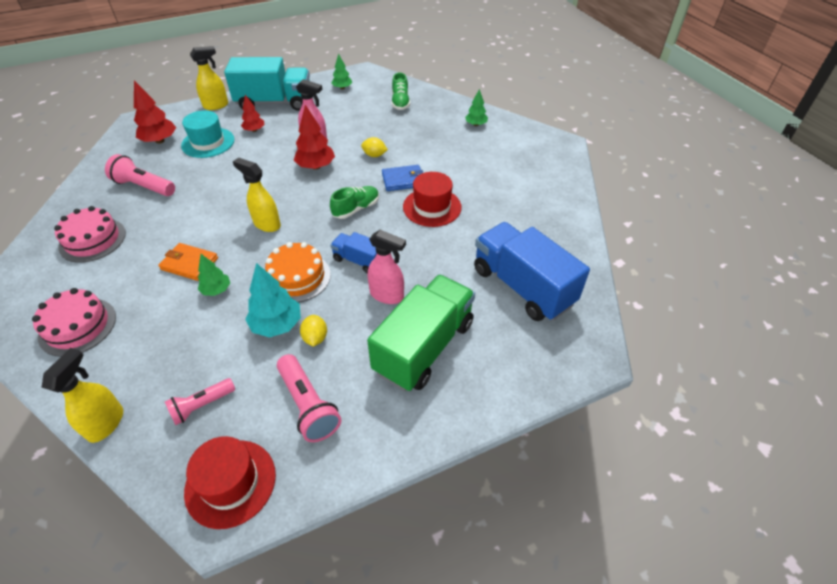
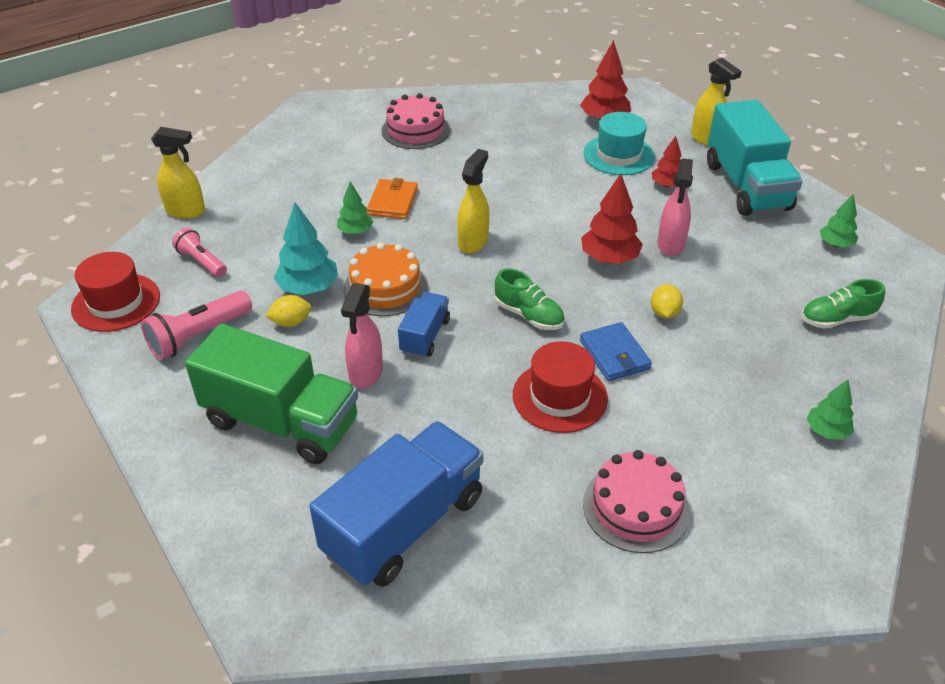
camera: 80 degrees right, 5 degrees down
(77, 326) = (296, 160): pink cake -> pink cake (636, 507)
(144, 186) = (512, 134): pink flashlight -> none

